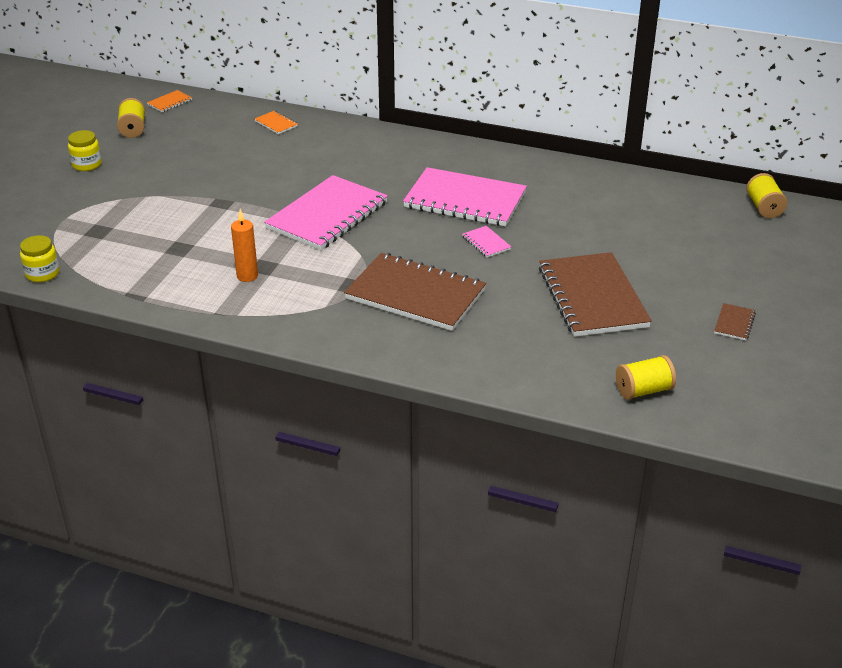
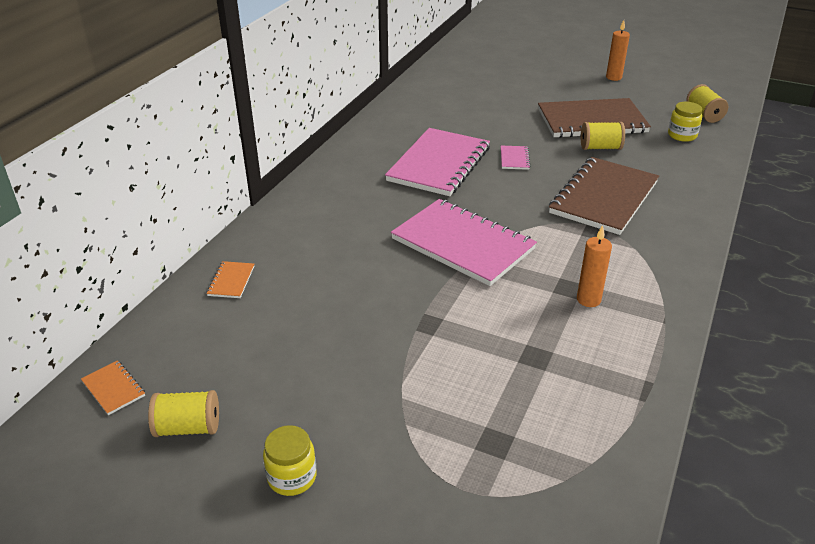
camera: 85 degrees left, 0 degrees up
(42, 274) = (611, 496): yellow jar -> yellow jar (682, 135)
(276, 123) = (231, 281): orange notebook -> orange notebook turned 45 degrees counterclockwise
(486, 243) = (514, 159): pink notebook -> pink notebook turned 60 degrees counterclockwise
(734, 323) = (613, 77): brown notebook -> orange candle
(764, 207) = (462, 50): yellow spool -> yellow spool (600, 147)

